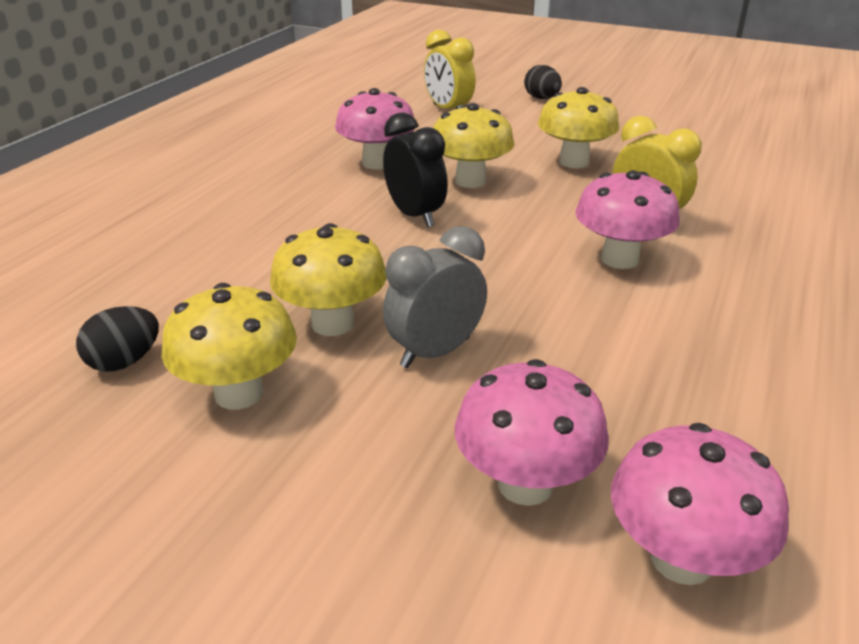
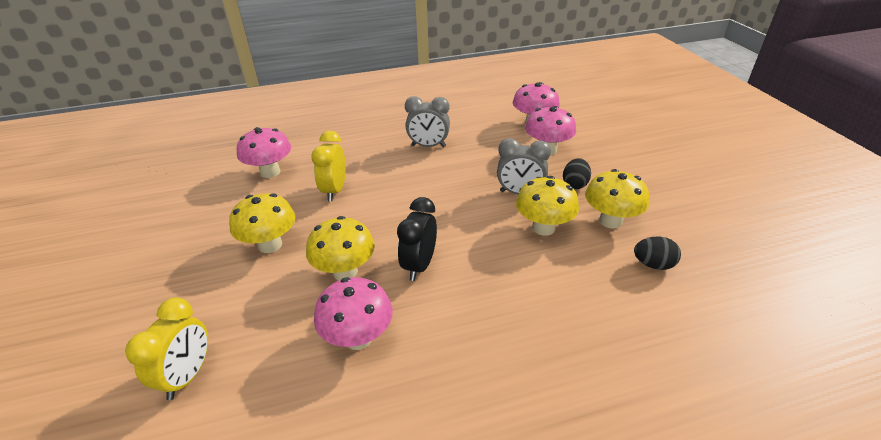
camera: 130 degrees left, 5 degrees up
(541, 98) = (112, 329): black egg -> black egg (575, 184)
(619, 259) = (388, 183): pink mushroom -> pink mushroom (270, 172)
(709, 340) = (428, 146): none -> grey clock

